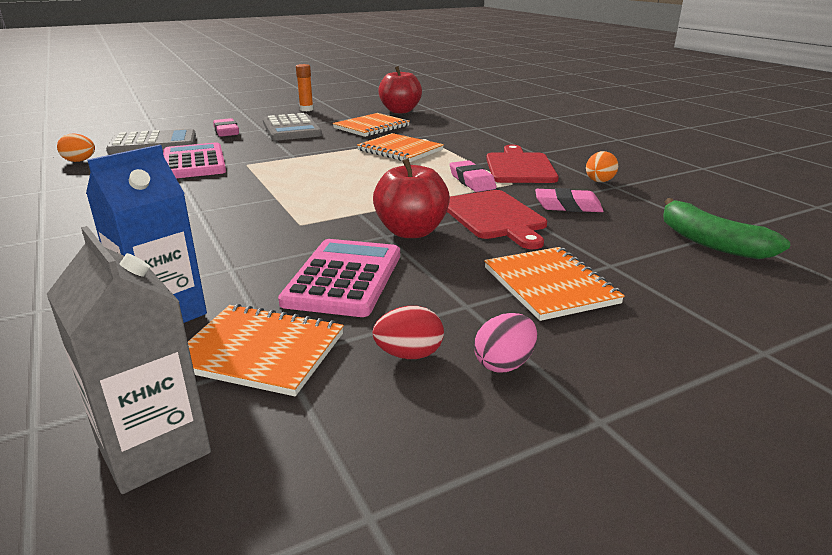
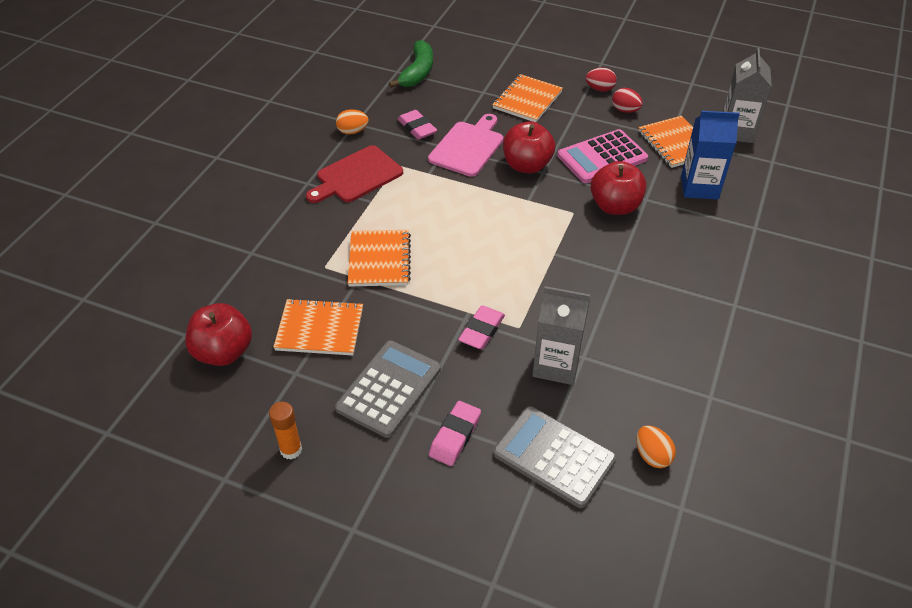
camera: 130 degrees left, 20 degrees up
(194, 163) = (556, 365): pink calculator -> grey carton
(261, 246) = (615, 206): none -> red apple
(472, 181) = (414, 183): pink eraser -> pink eraser (481, 331)
(494, 217) = (468, 147): red cutting board -> pink cutting board
(504, 364) = (599, 89): pink egg -> red egg

